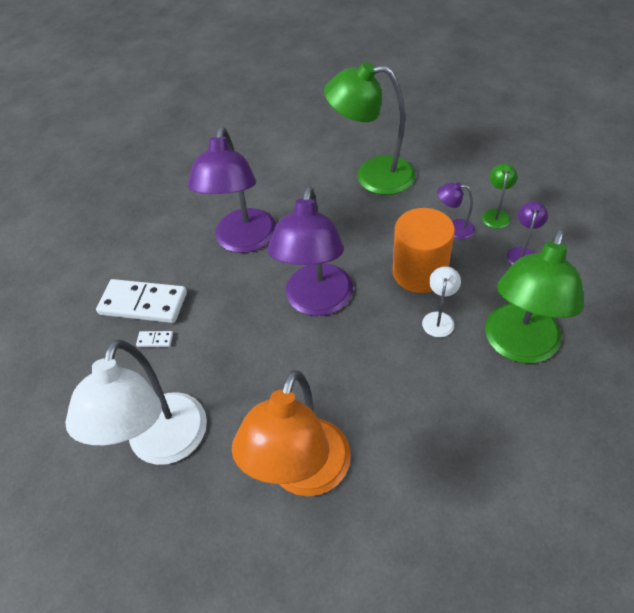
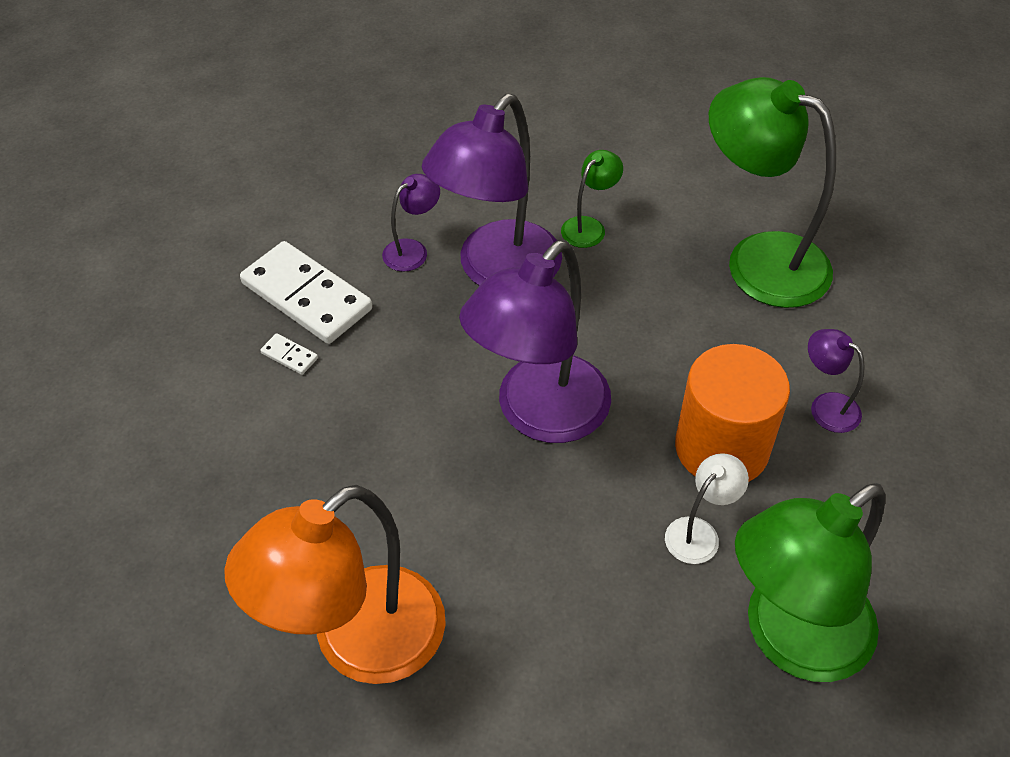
camera: 25 degrees right, 0 degrees up
(163, 445) = (211, 503): white lamp -> none
(495, 214) = (913, 417): green lamp -> green lamp (589, 226)
(522, 253) = (908, 500): purple lamp -> purple lamp (412, 250)

